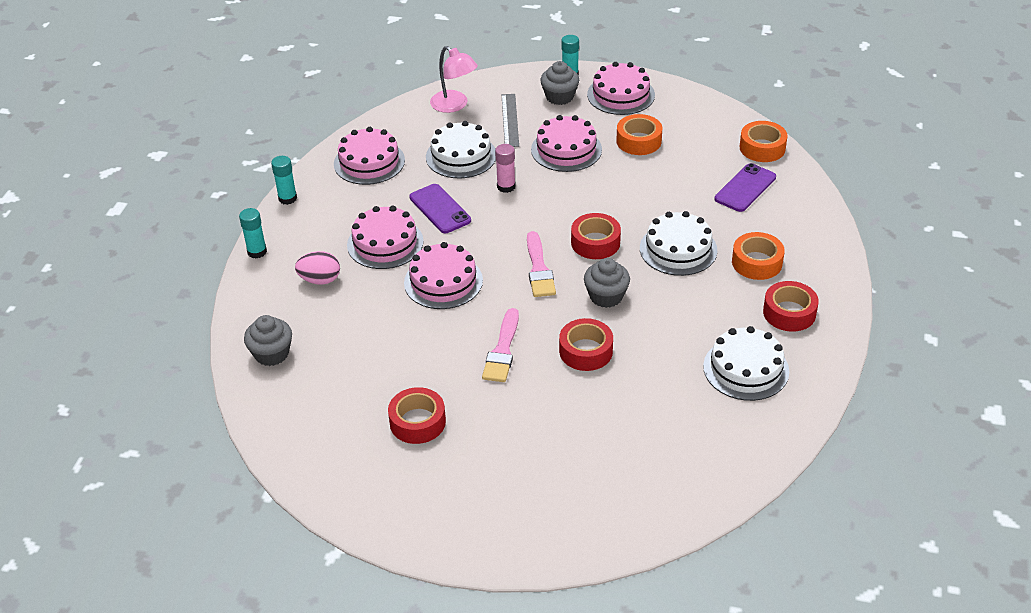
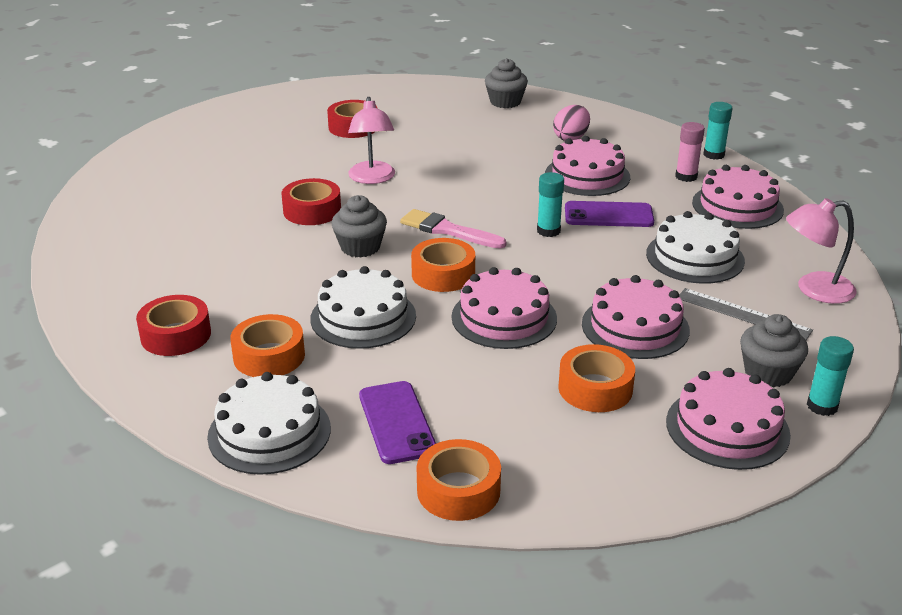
camera: 125 degrees right, 10 degrees down
(257, 252) = (644, 125): turquoise glue stick -> turquoise glue stick (548, 231)
(443, 281) = (496, 183): pink cake -> pink cake (504, 317)
(502, 350) = (372, 178): pink brush -> pink lamp
(506, 186) = (604, 262): pink glue stick -> pink glue stick (686, 177)
(595, 242) = (443, 274): red tape -> orange tape
(746, 369) = (162, 273): white cake -> white cake (269, 432)

